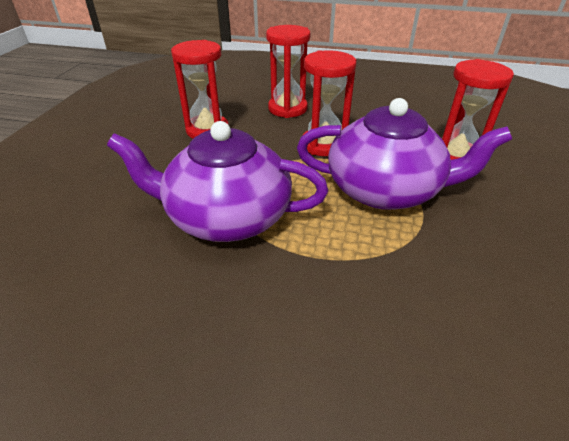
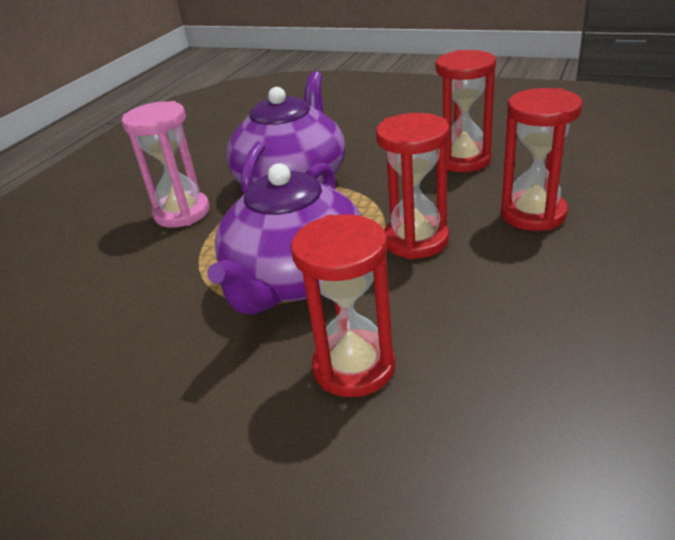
camera: 105 degrees right, 5 degrees down
(294, 297) = (182, 213): none -> pink hourglass

